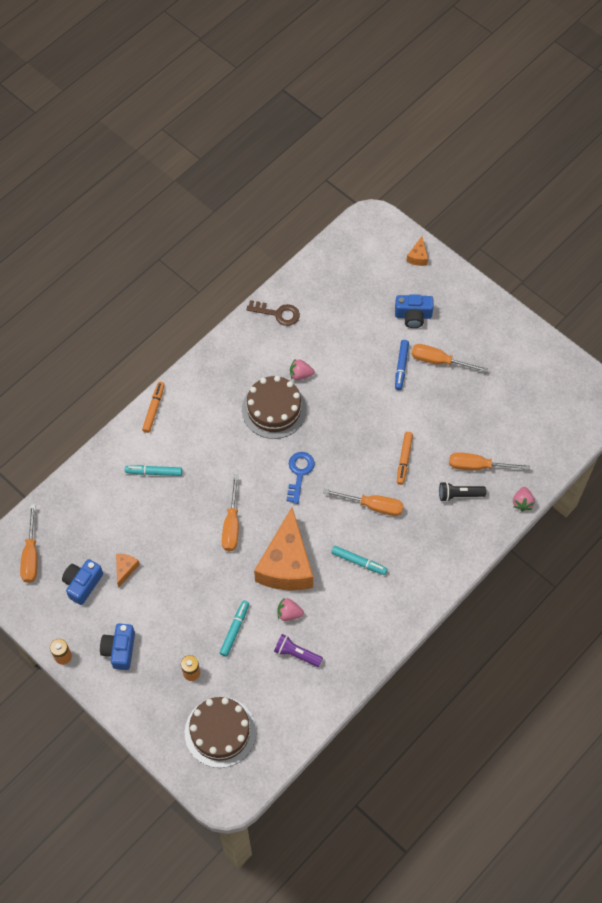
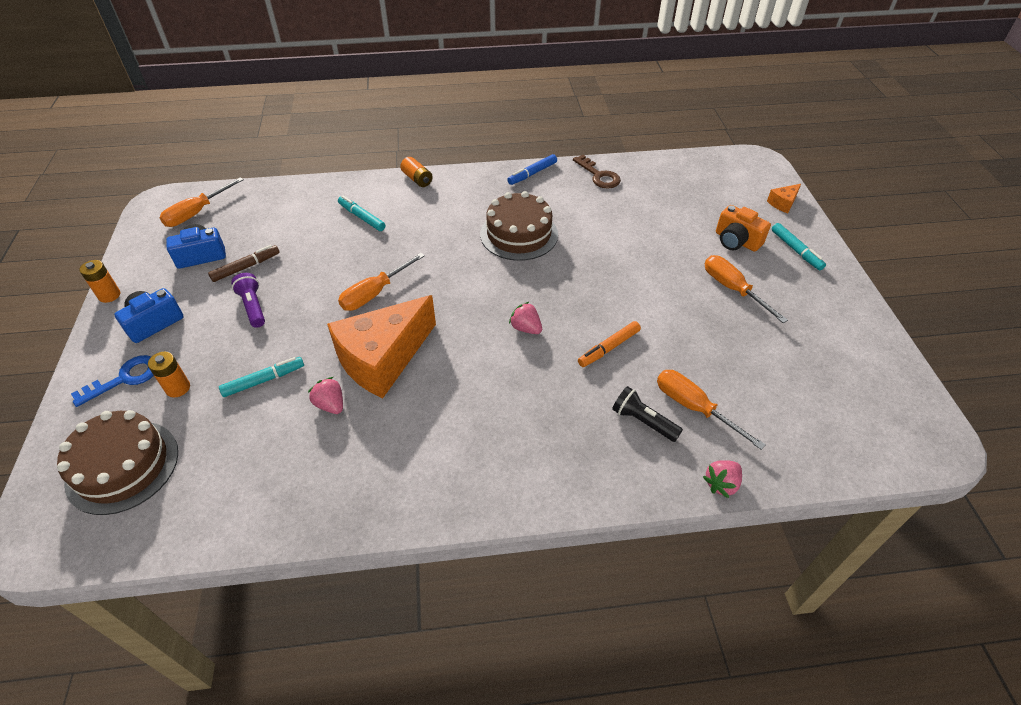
camera: 40 degrees right, 15 degrees down
(125, 569) = (246, 267): orange cheese -> brown marker
(154, 409) = (417, 179): orange marker -> orange battery
(296, 654) = (289, 449): purple flashlight -> purple flashlight (253, 307)
(299, 473) = (486, 293): blue key -> blue key (125, 378)
(300, 374) = (573, 224): pink strawberry -> pink strawberry (526, 328)
(359, 562) = (457, 409): turquoise marker -> turquoise marker (796, 250)
(373, 506) = (530, 367): orange screwdriver -> none
(401, 367) = (684, 271): blue marker -> blue marker (532, 173)
(413, 316) = (736, 241): blue camera -> orange camera

